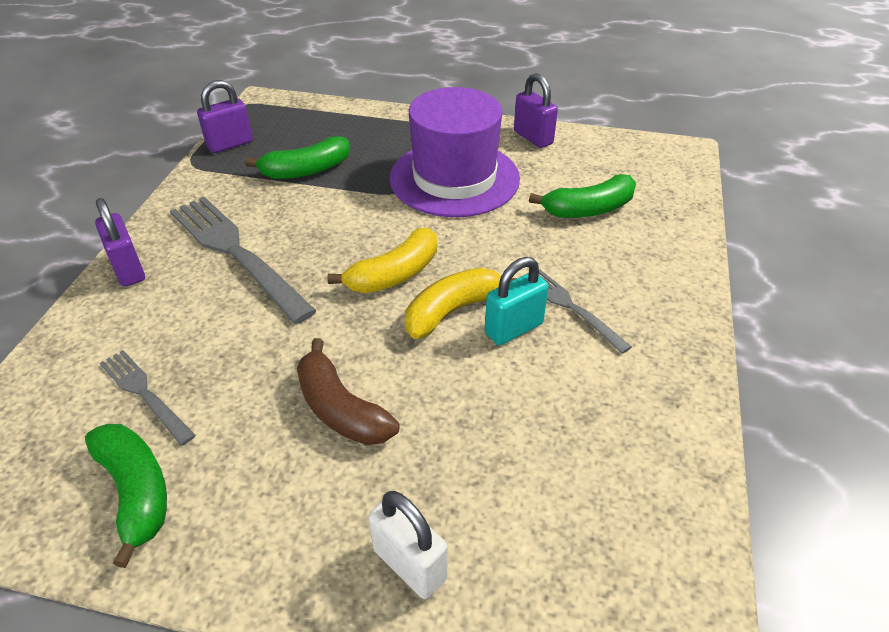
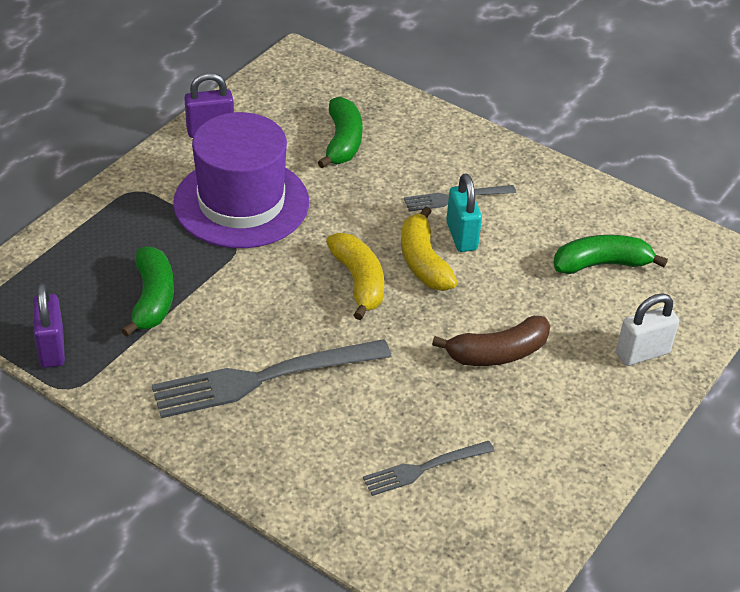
camera: 70 degrees left, 0 degrees up
(128, 269) = (241, 462): purple padlock -> none
(136, 491) = (526, 484): green banana -> green banana (601, 264)

